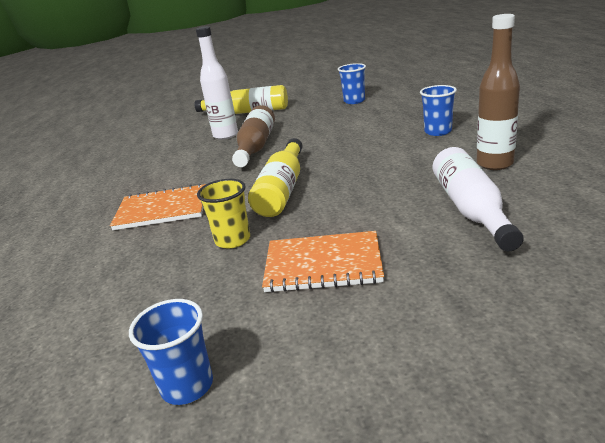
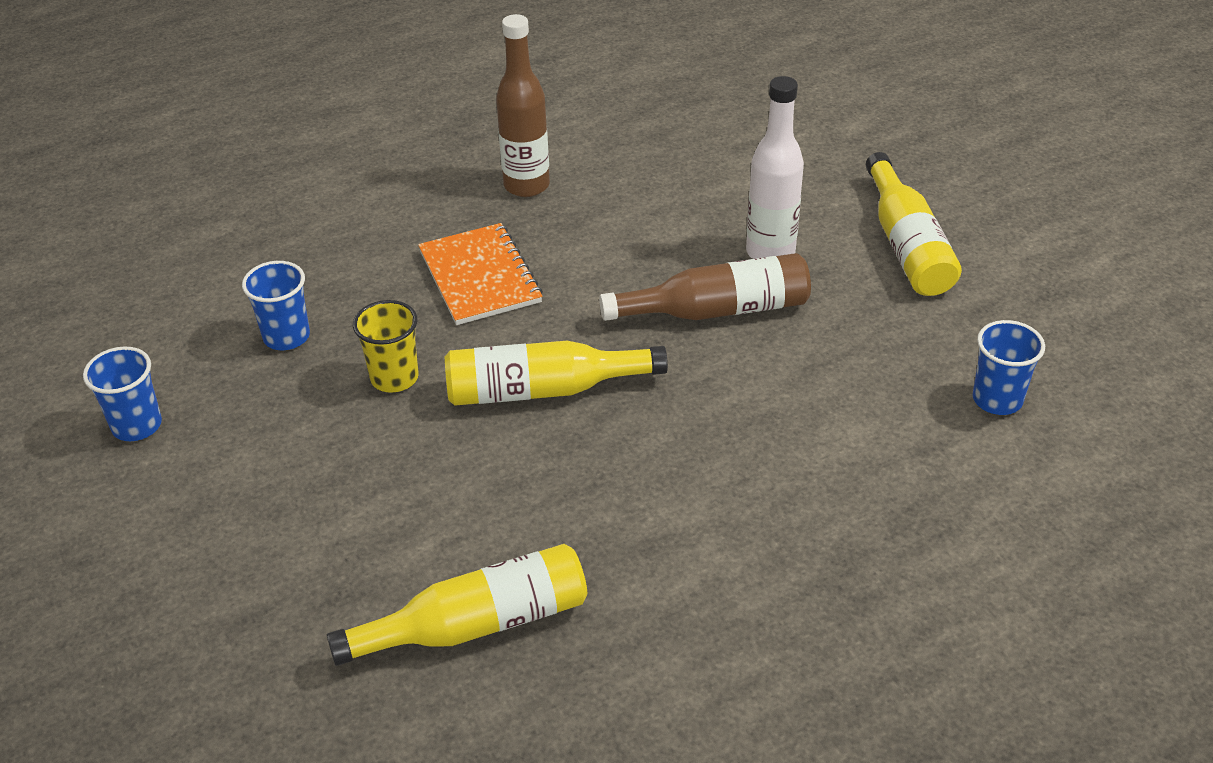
camera: 70 degrees right, 15 degrees up
(323, 264) = (333, 481): orange notebook -> none
(438, 131) = (809, 561): blue cup -> blue cup (286, 336)
(471, 209) = (477, 624): white bottle -> yellow bottle
(494, 164) = (649, 653): brown bottle -> brown bottle (526, 185)

